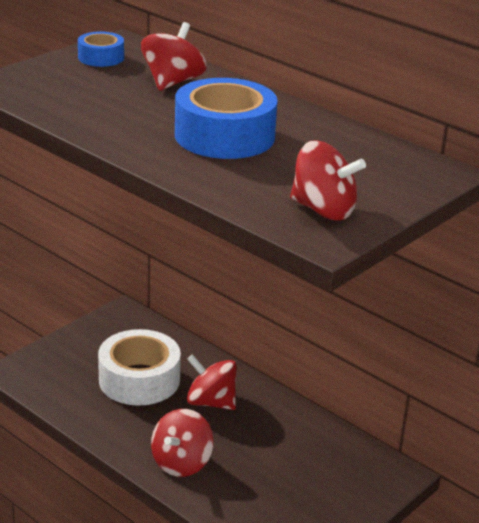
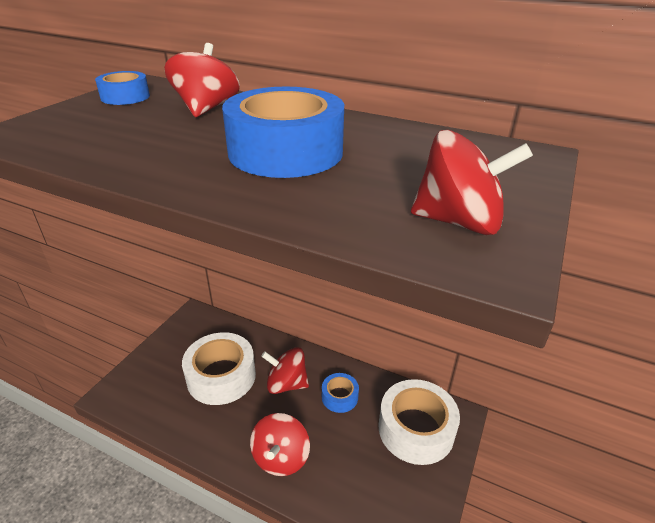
camera: 15 degrees left, 5 degrees up
(267, 427) = (339, 397): none -> blue tape
(342, 473) = (416, 429): none -> white tape

